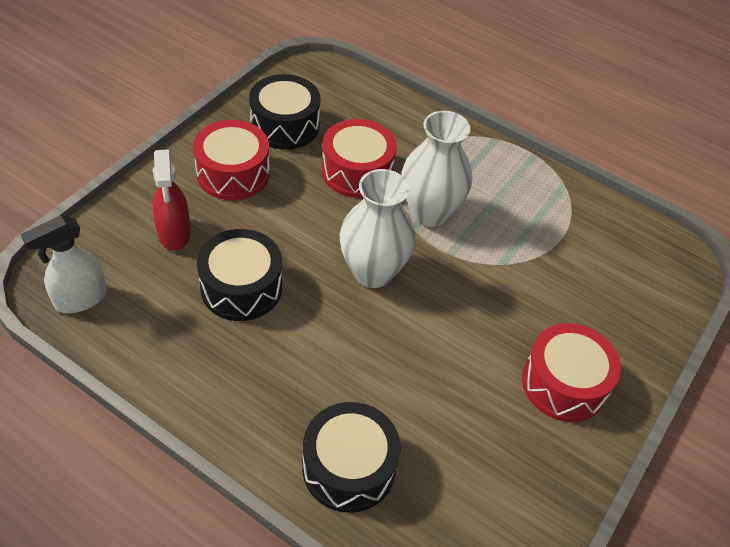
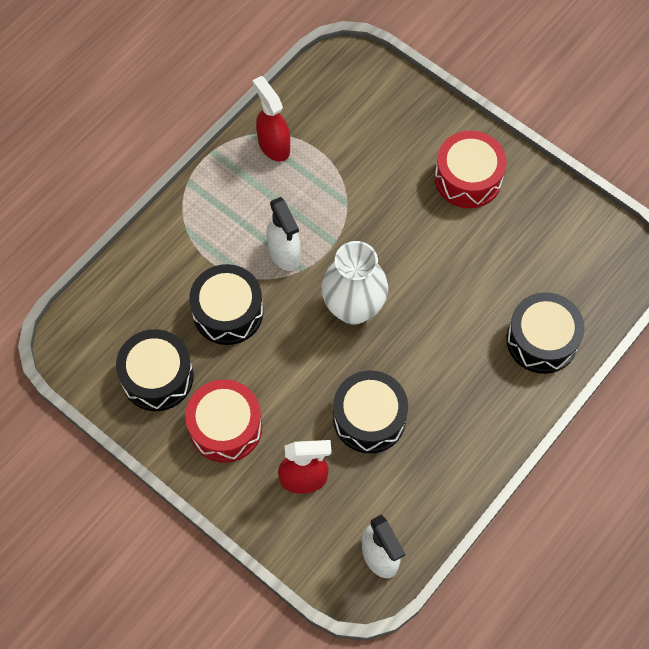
camera: 80 degrees left, 15 degrees up
(357, 171) = (228, 312): red drum -> black drum
(429, 212) = (284, 253): white vase -> white spray bottle
(556, 201) = (273, 145): none -> red spray bottle

